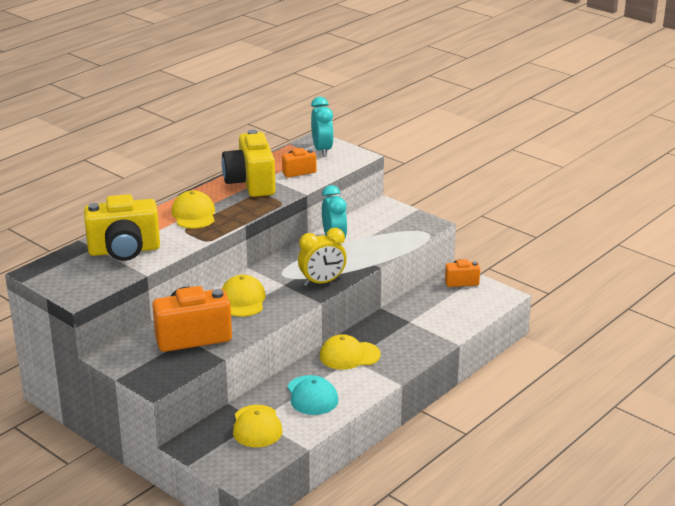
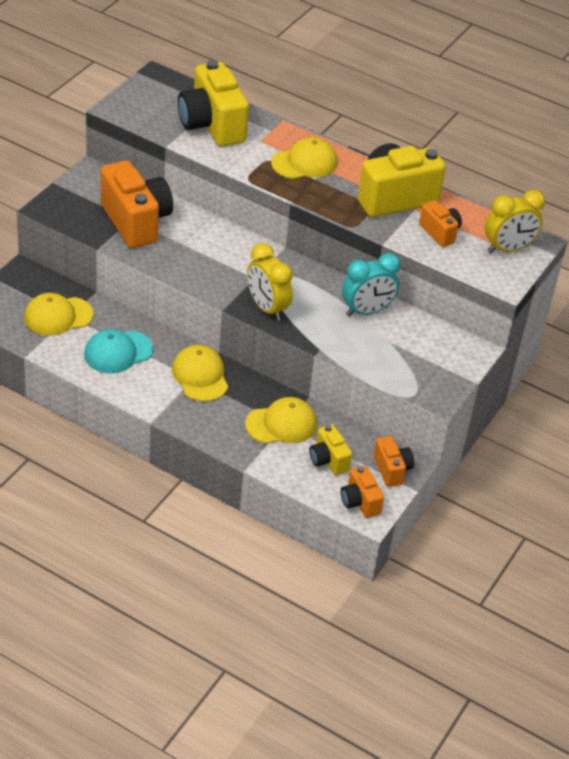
camera: 75 degrees right, 15 degrees up
(243, 300) = (214, 250): yellow cap -> yellow cap (281, 424)
(322, 150) = (508, 249): turquoise clock -> yellow clock
(450, 306) = (328, 460): none -> yellow camera
(492, 298) = (359, 502): none -> orange camera

